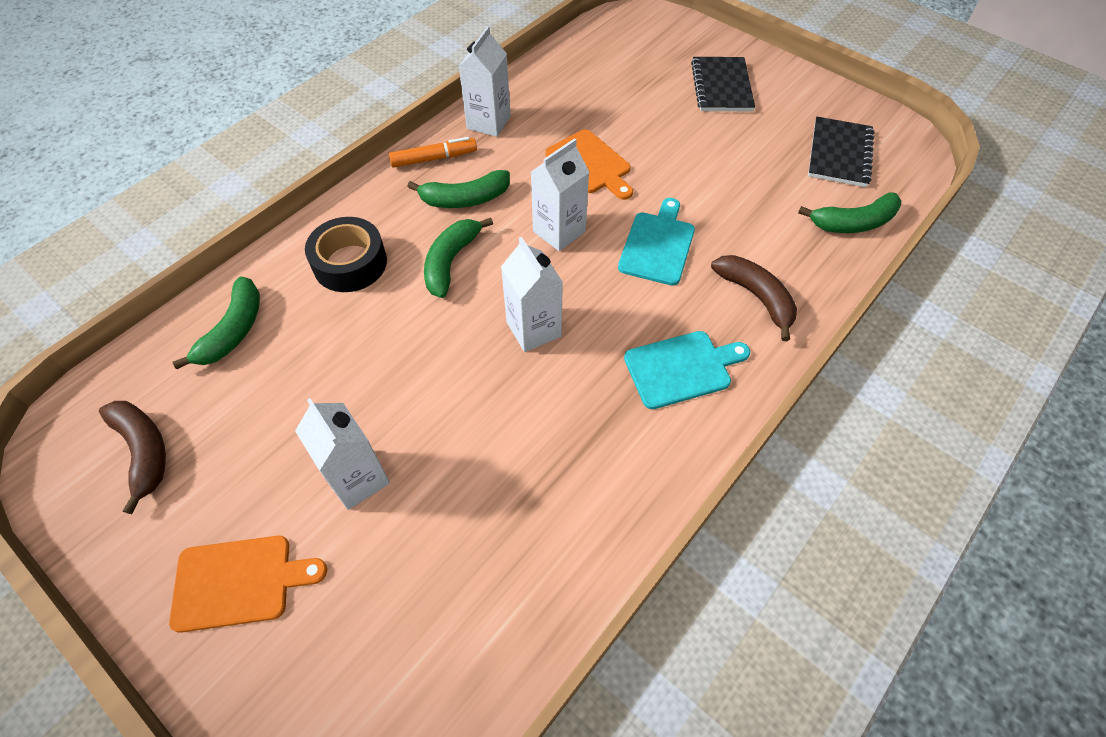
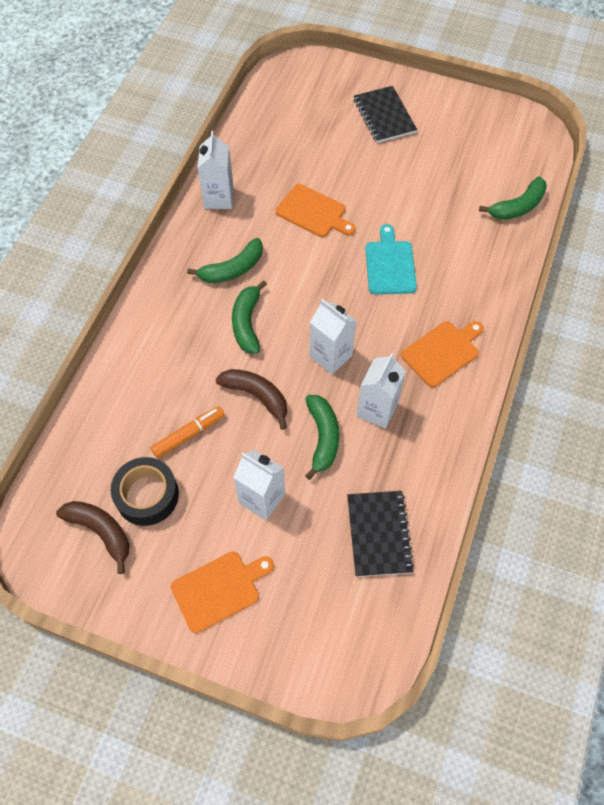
camera: 20 degrees left, 5 degrees up
(234, 330) = (113, 426): green banana -> green banana (322, 437)
(350, 263) = (172, 347): black tape -> black tape (147, 495)
(434, 158) = (191, 242): orange marker -> orange marker (188, 434)
(559, 231) = (315, 275): white carton -> white carton (377, 409)
(681, 368) = (442, 352): turquoise cutting board -> orange cutting board
(756, 297) = (472, 284): brown banana -> brown banana (257, 396)
(839, 154) = (490, 152): black notebook -> black notebook (379, 534)

